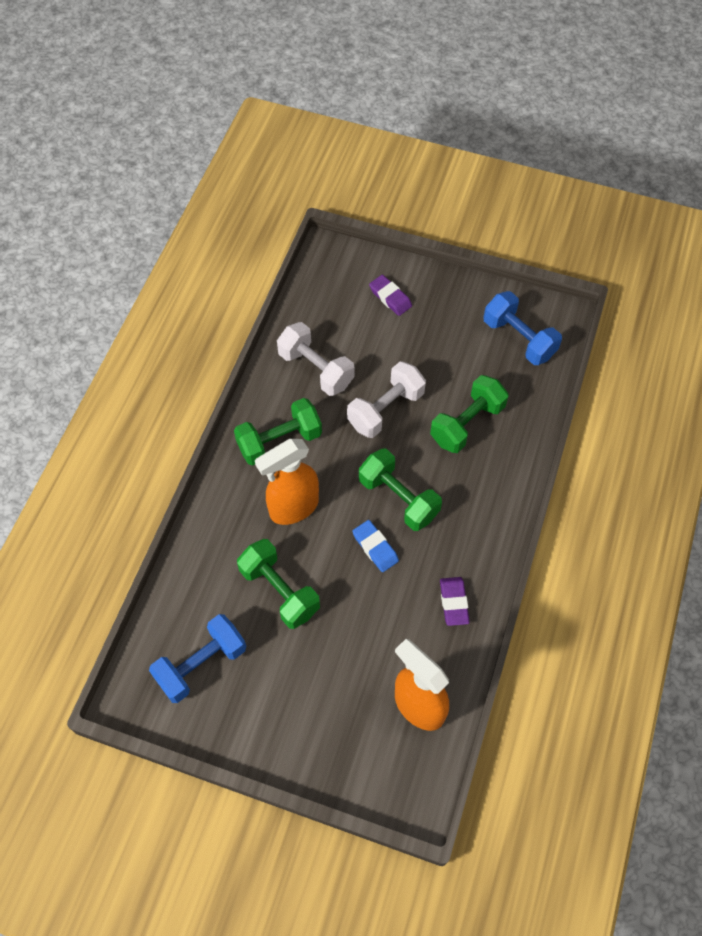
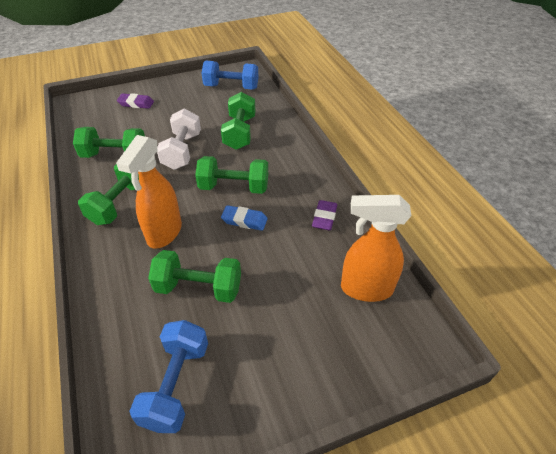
camera: 40 degrees left, 15 degrees down
(316, 369) = (115, 155): white dumbbell -> green dumbbell
(454, 602) = (324, 217): purple eraser -> purple eraser turned 60 degrees clockwise

